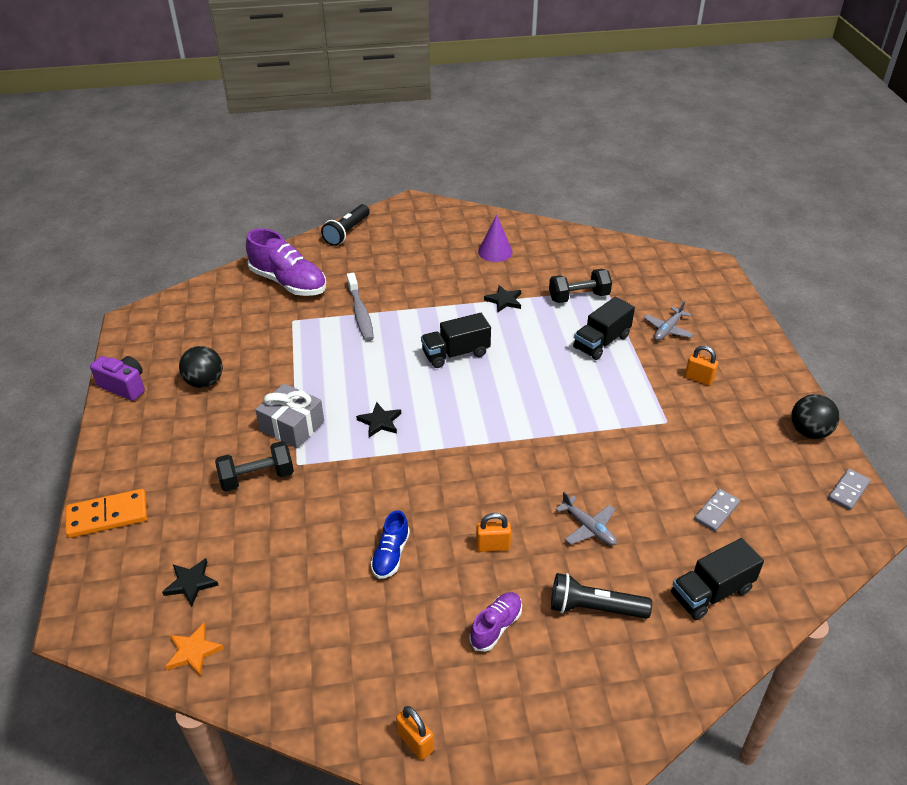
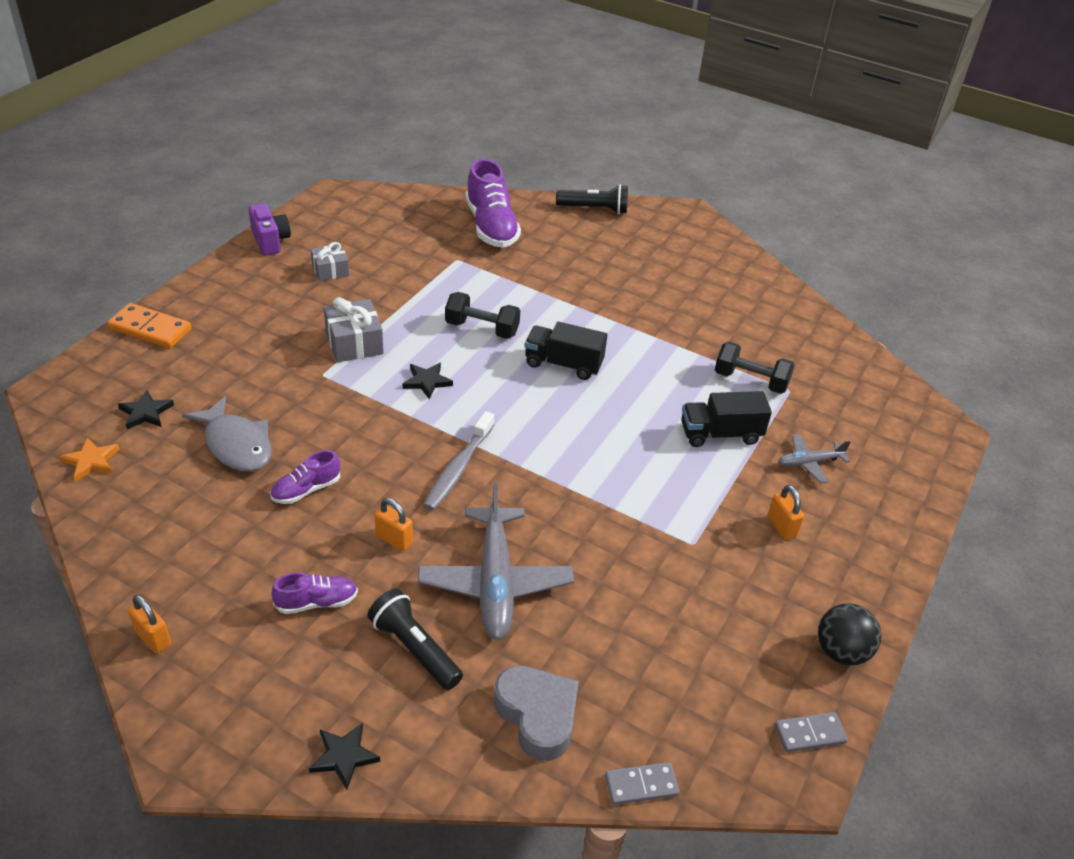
camera: 35 degrees right, 0 degrees up
(205, 382) = (330, 271): black ball -> grey gift
(257, 478) = (281, 366): black dumbbell -> black dumbbell (482, 329)
(297, 558) = (236, 445): none -> grey fish
(347, 232) = (594, 209): black flashlight -> black flashlight turned 150 degrees counterclockwise
(360, 313) = (521, 284): grey toothbrush -> grey toothbrush (458, 469)
(391, 555) = (306, 490): blue shoe -> purple shoe
(415, 742) = (153, 638): orange padlock -> orange padlock turned 45 degrees counterclockwise
(495, 251) = (717, 295): purple cone -> none
(504, 300) = (669, 343): black star -> black star (343, 756)
(588, 527) = (495, 582): grey plane -> grey plane, size x1.98
(711, 592) = (537, 715): black truck -> grey heart
(716, 511) = (637, 653): grey domino -> grey domino (641, 785)

